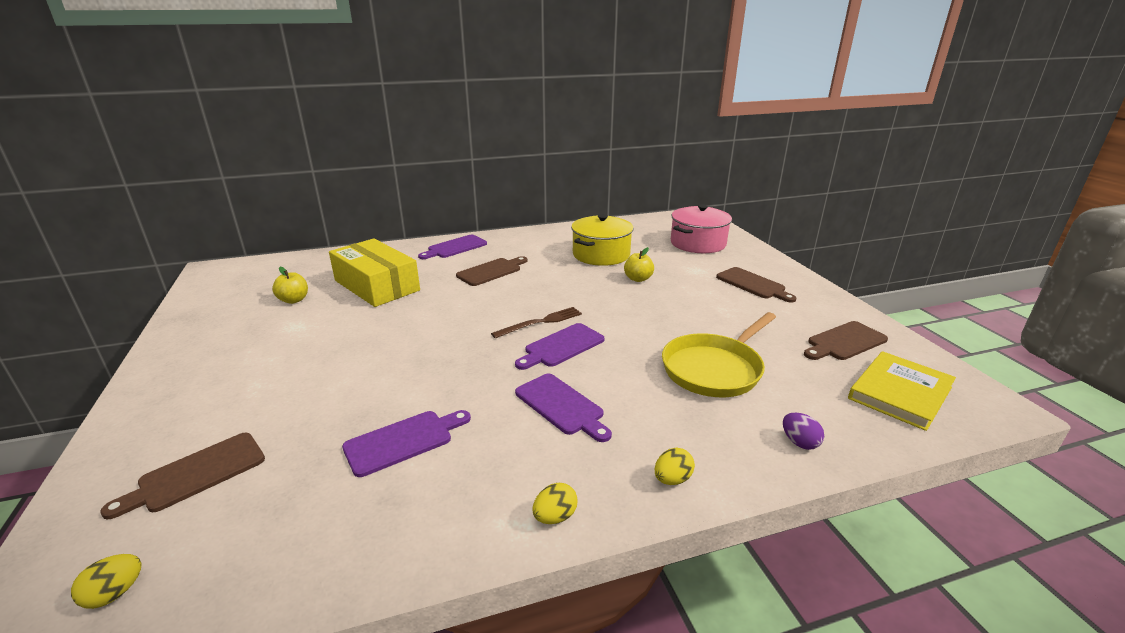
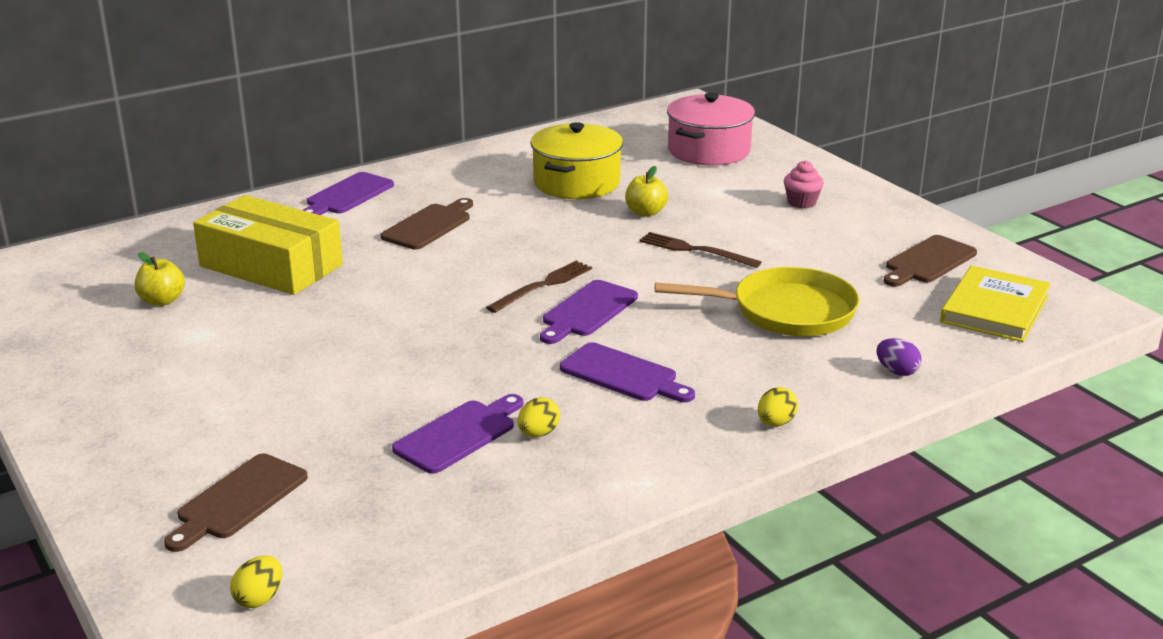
camera: 15 degrees left, 0 degrees up
(555, 517) = (670, 471): yellow egg -> yellow egg (538, 433)
(662, 310) = (695, 250): none -> brown fork
(715, 369) = (785, 311): yellow pan -> yellow pan turned 120 degrees counterclockwise
(753, 284) = (801, 202): brown cutting board -> pink cupcake

